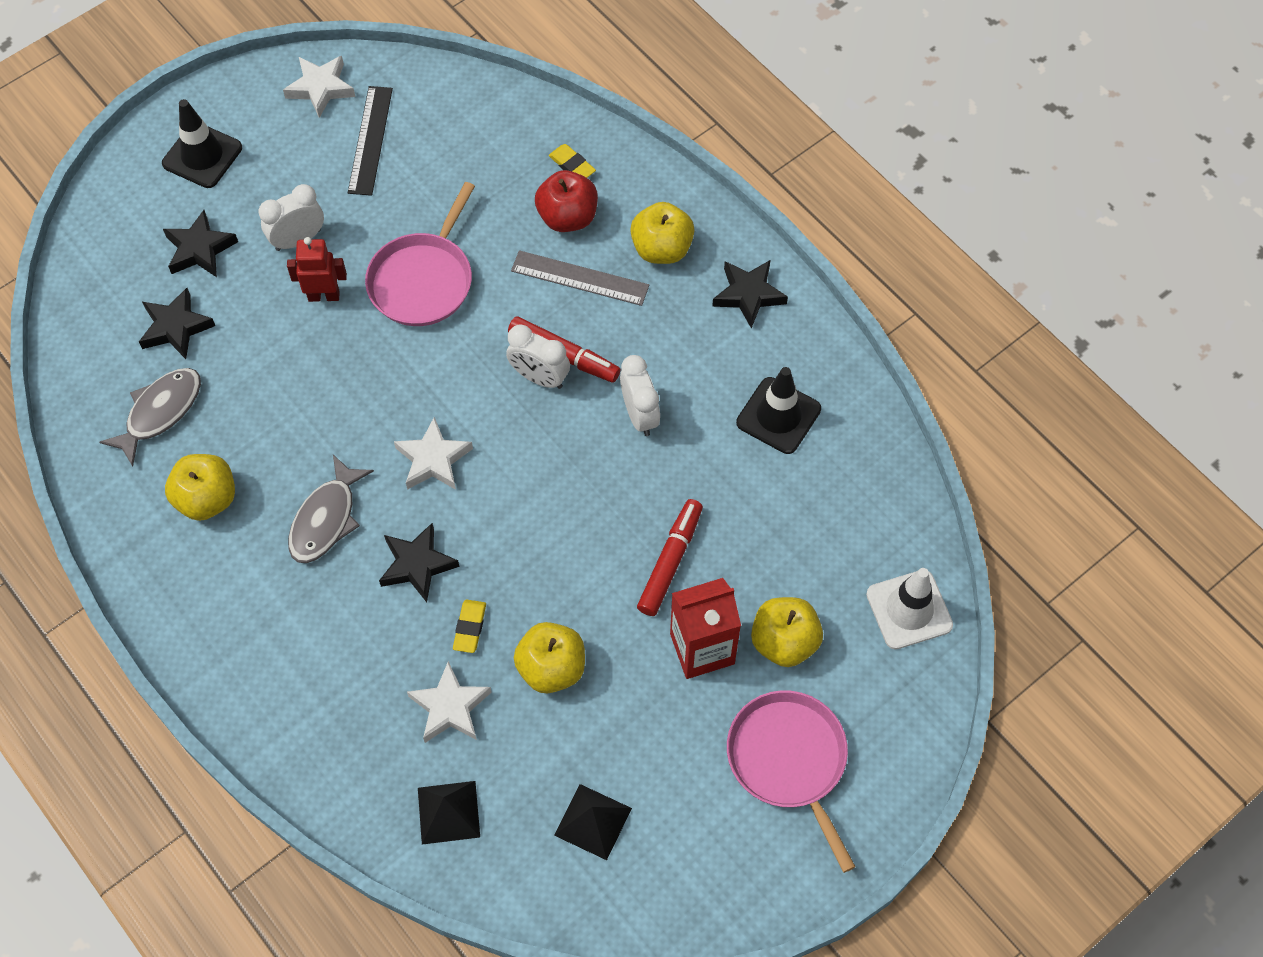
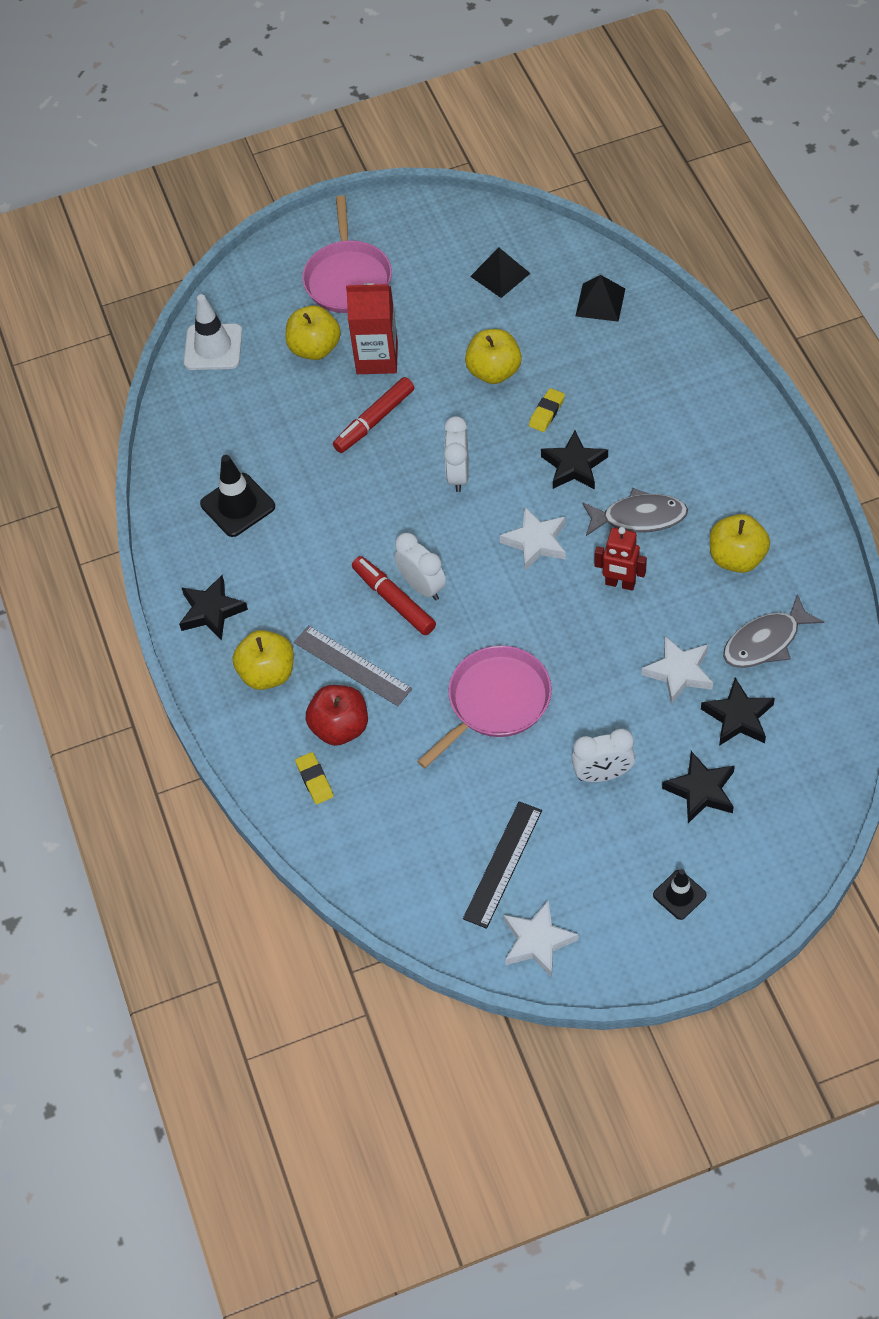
camera: 155 degrees left, 5 degrees down
(202, 156) = (679, 895): black traffic cone -> black traffic cone, size x0.61
(324, 296) = (592, 711): red robot -> red robot (620, 583)
(326, 519) = (639, 517): grey fish -> grey fish turned 45 degrees clockwise
(450, 707) = (579, 364): white star -> white star (679, 672)
(639, 415) = (350, 534): white clock -> white clock (458, 475)

